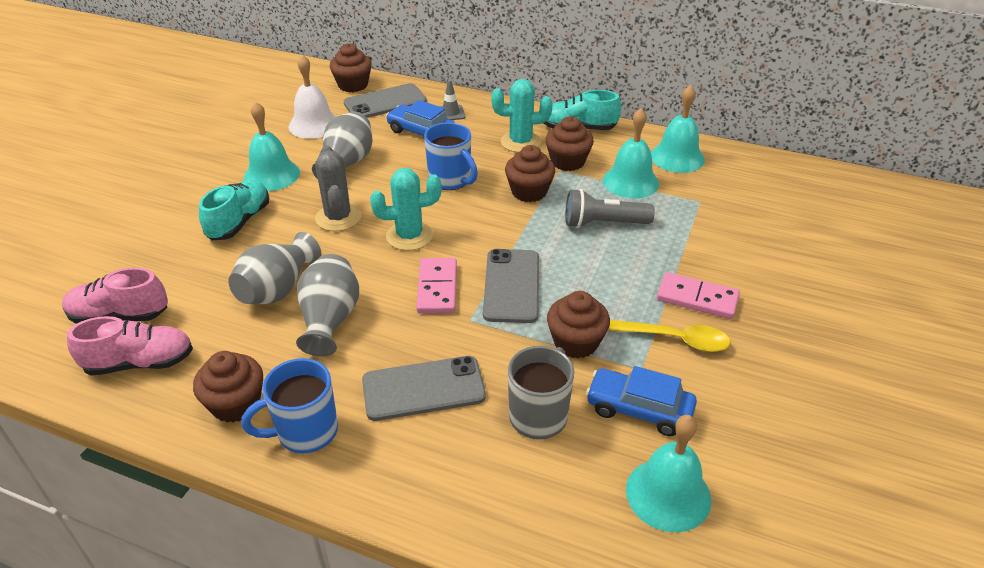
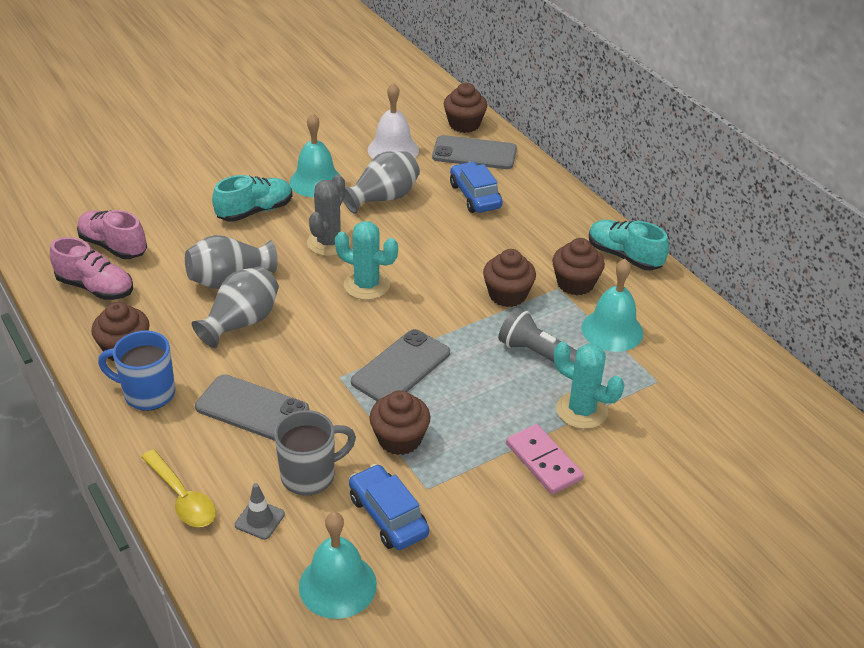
camera: 35 degrees right, 0 degrees up
(437, 288) = (342, 339): pink domino -> none
(450, 113) = (521, 189): grey traffic cone -> grey traffic cone (259, 519)
(451, 180) = (452, 252): blue mug -> none
(520, 142) = (553, 245): turquoise cactus -> turquoise cactus (581, 410)
(676, 340) = (483, 483): yellow spoon -> yellow spoon (182, 497)
(677, 157) = (688, 329): turquoise bell -> none

